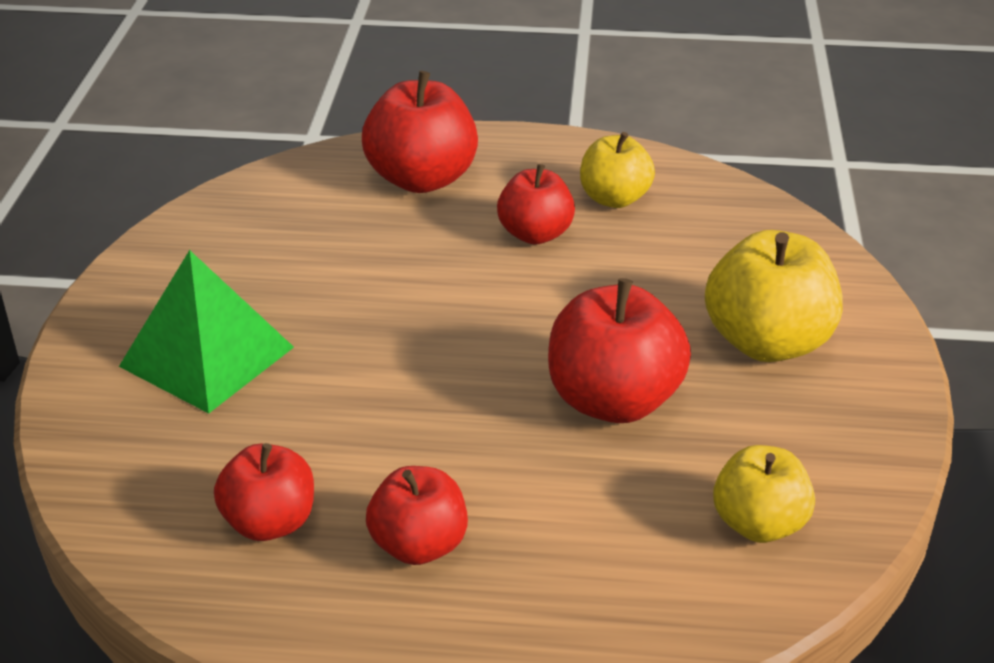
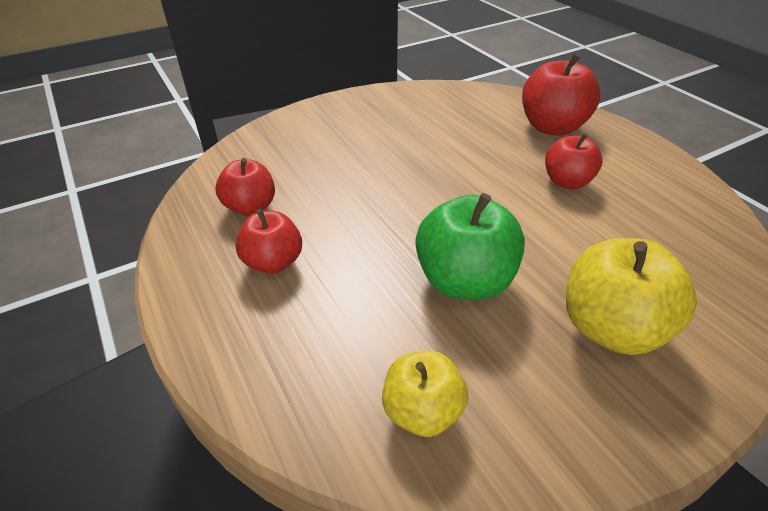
camera: 55 degrees right, 5 degrees up
(207, 356) = (344, 136): green pyramid -> none
(613, 401) = (464, 281): red apple -> green apple
(614, 199) = (644, 194): yellow apple -> none

